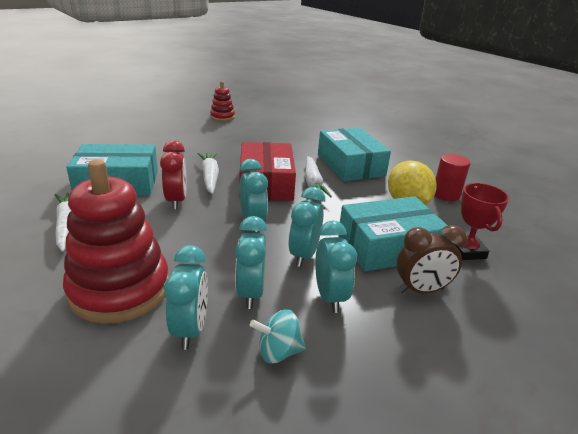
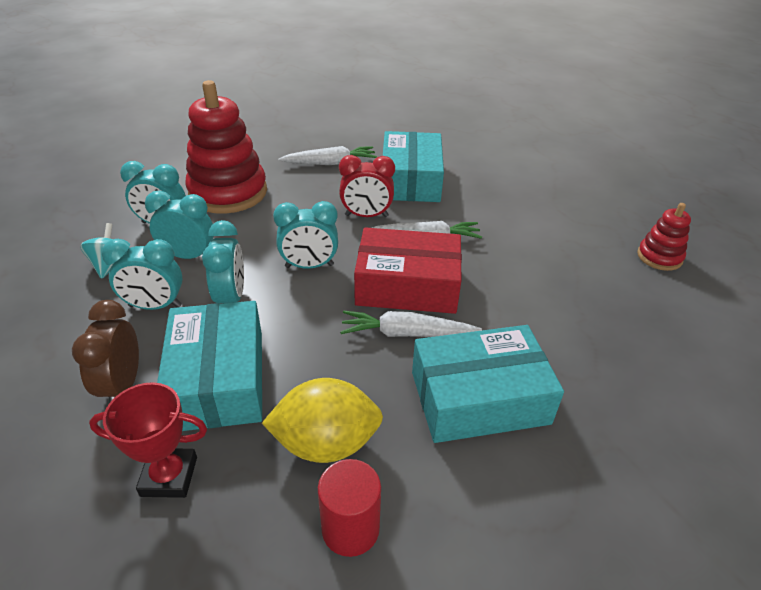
camera: 100 degrees right, 10 degrees up
(304, 255) = (231, 298): turquoise clock -> turquoise clock turned 60 degrees clockwise

